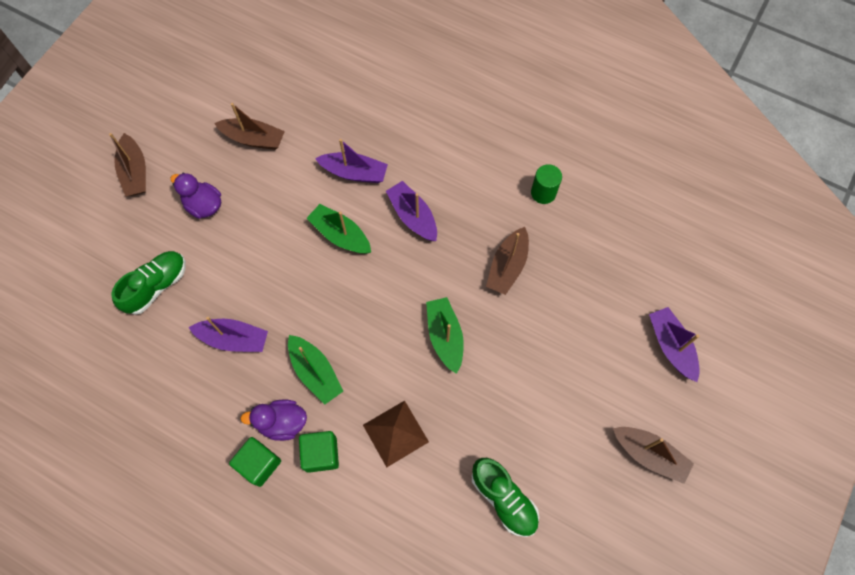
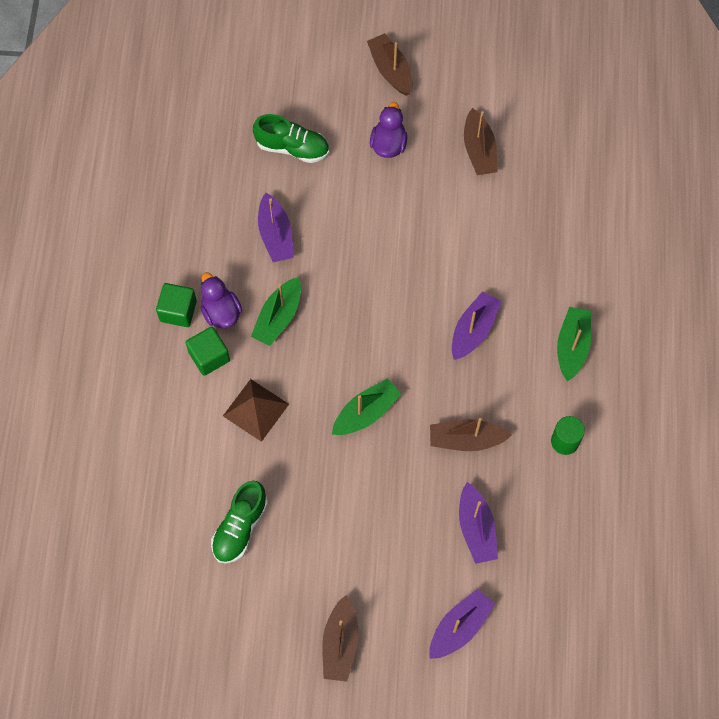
camera: 65 degrees right, 0 degrees up
(135, 172) = (391, 70): brown boat -> brown boat turned 105 degrees clockwise
(340, 235) = (420, 275): green boat -> green boat (572, 346)
(354, 173) = (491, 256): purple boat -> purple boat (476, 528)

